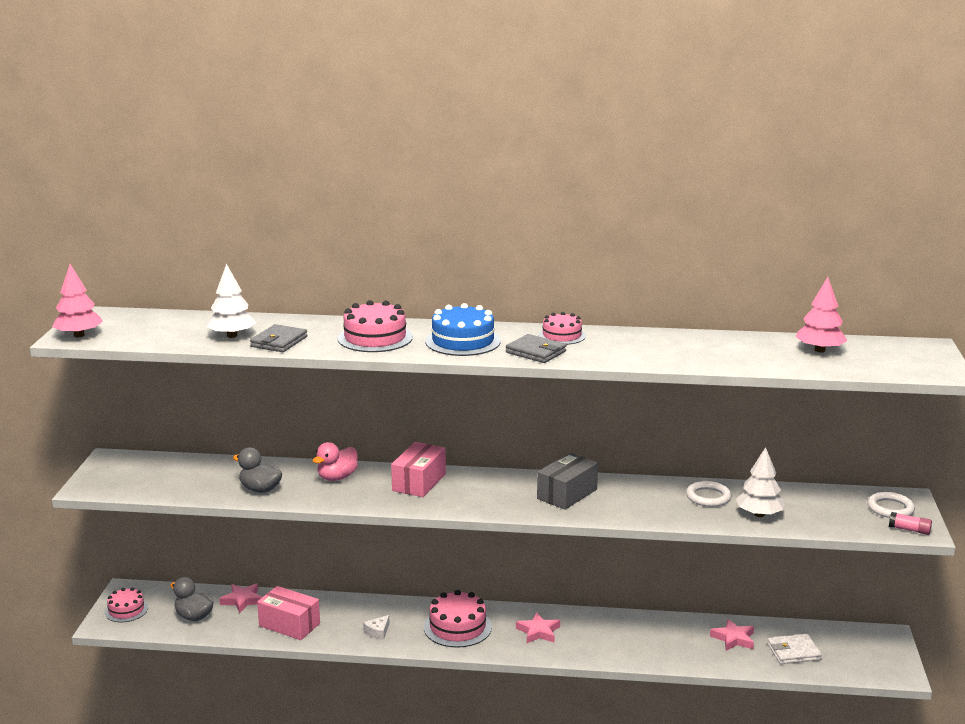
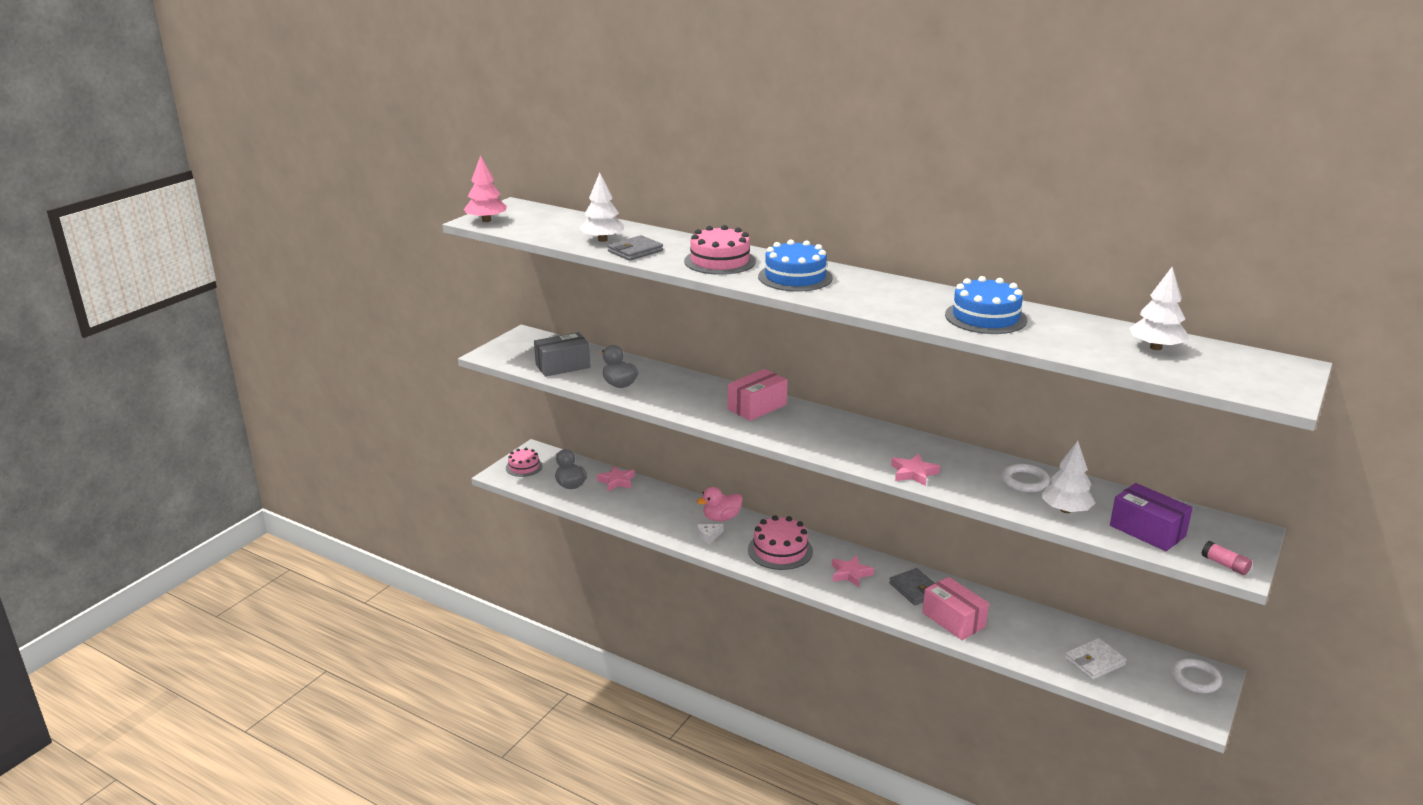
camera: 25 degrees right, 5 degrees up
(289, 625) = (640, 511): pink box -> pink box (953, 620)
(337, 477) = (690, 388): pink duck -> pink duck (721, 518)
(536, 352) = (853, 298): grey wallet -> grey wallet (915, 589)
(562, 335) = (894, 287): pink cake -> none
(567, 494) = (884, 447): grey box -> grey box (563, 366)
(664, 349) = (985, 317): none -> blue cake
(733, 639) = (1039, 631): pink star -> pink star (913, 473)
(793, 652) = (1094, 662): white wallet -> white wallet turned 45 degrees counterclockwise
(819, 350) = (1156, 347): pink tree -> white tree
(833, 516) = (1147, 531): none -> purple box
(890, 508) = (1220, 538): white ring -> white ring (1195, 678)

